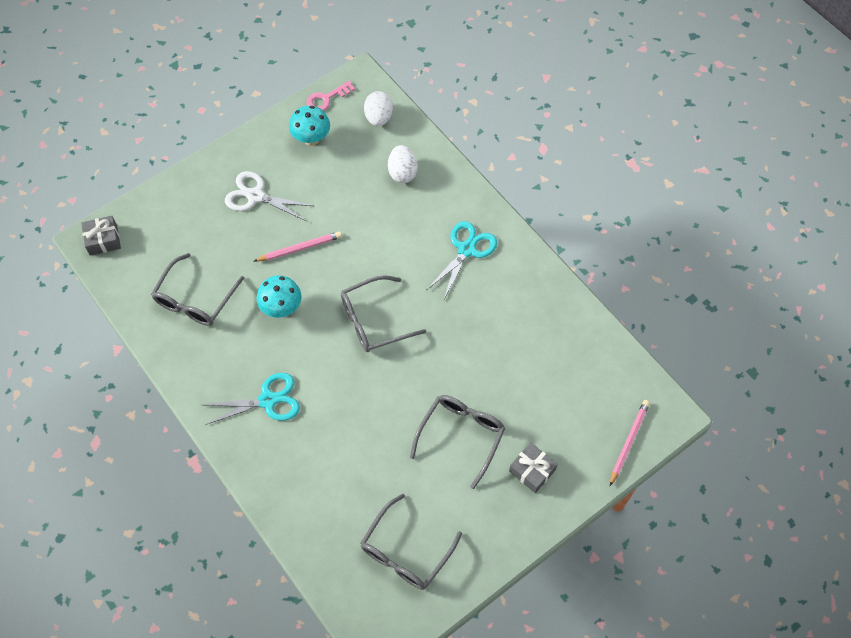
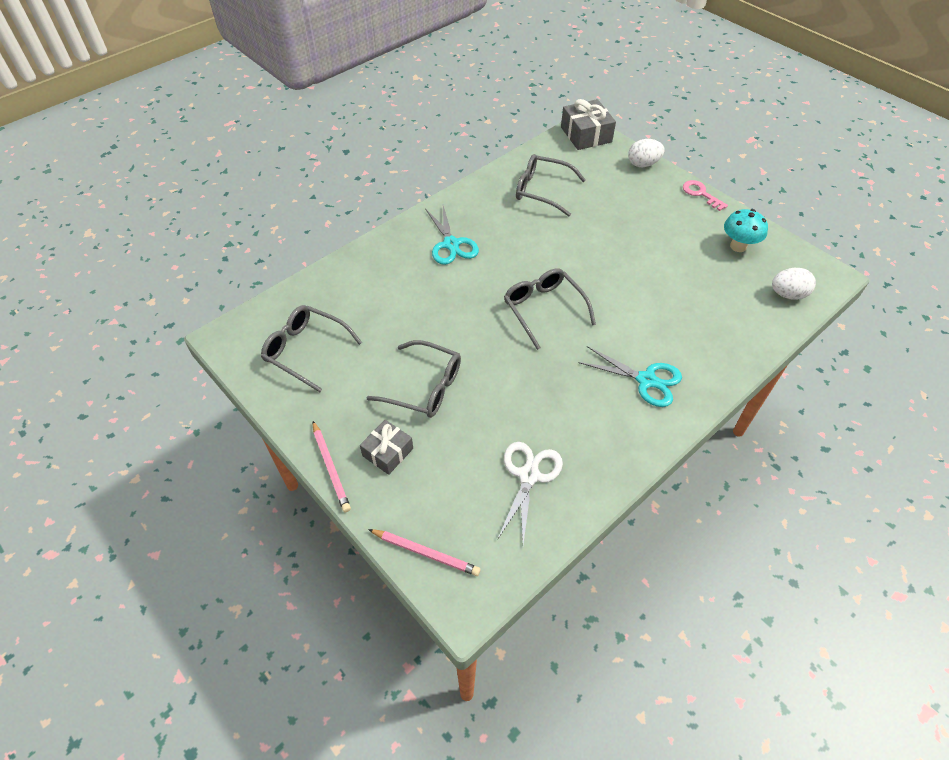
camera: 85 degrees right, 10 degrees down
(103, 240) = (586, 134): grey gift -> grey gift, size x1.56
(255, 196) = (658, 215): white scissors -> white scissors (529, 475)
(281, 308) = (544, 244): turquoise mushroom -> none
(300, 248) = (611, 250): pink pencil -> pink pencil (331, 468)
(326, 99) = (792, 253): pink key -> pink key (701, 194)
(402, 172) = (725, 319): white egg -> white egg (643, 164)

